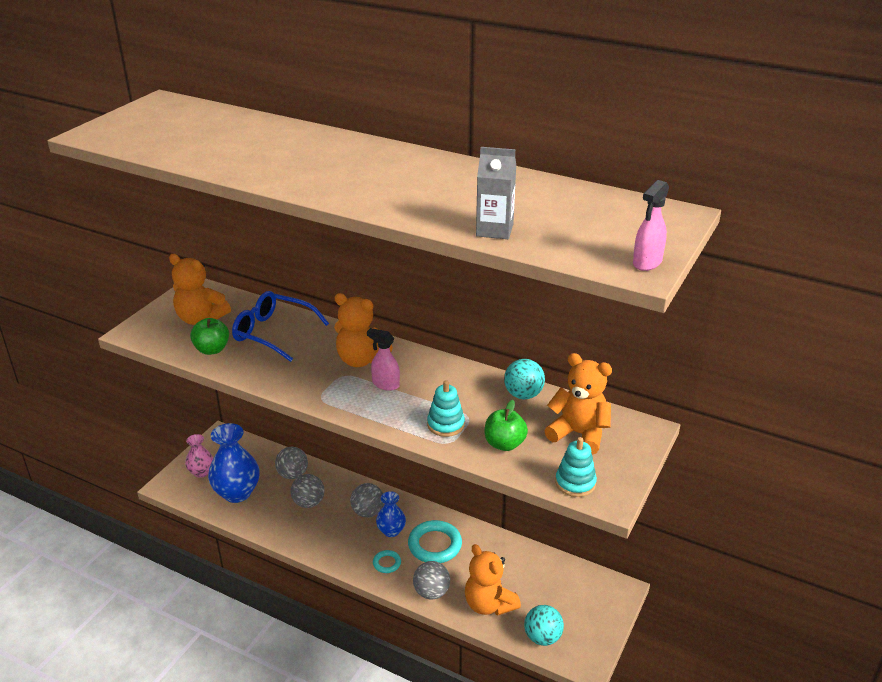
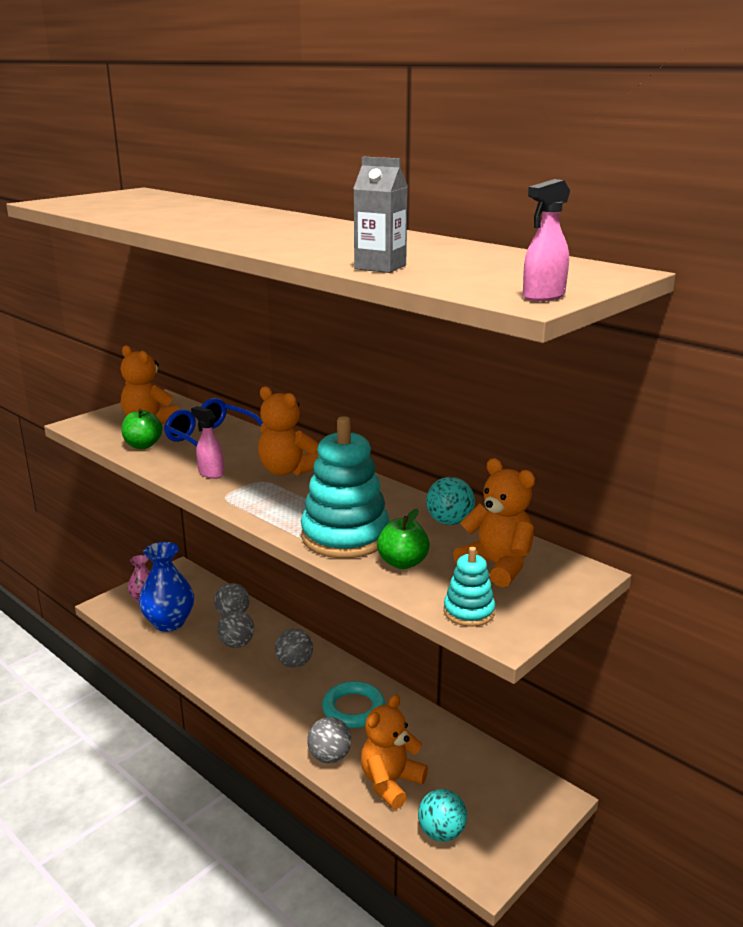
camera: 15 degrees right, 10 degrees down
(385, 384) = (300, 493): pink spray bottle -> pink spray bottle (211, 473)
(387, 563) = (293, 717): turquoise ring -> none
(391, 531) = (311, 686): blue vase -> none
(445, 424) = (345, 536): turquoise stacking toy -> turquoise stacking toy, size x2.00
(489, 604) = (390, 783): orange teddy bear -> orange teddy bear turned 60 degrees clockwise

